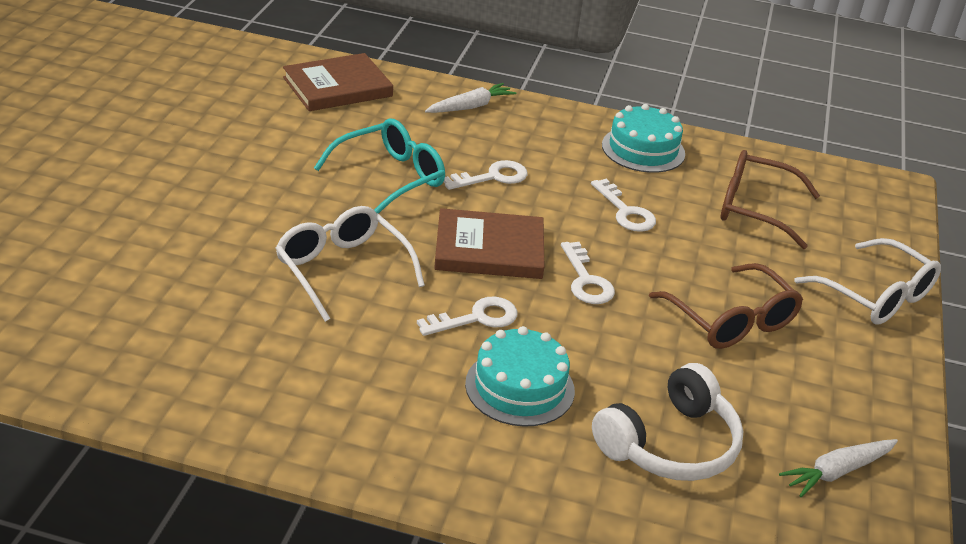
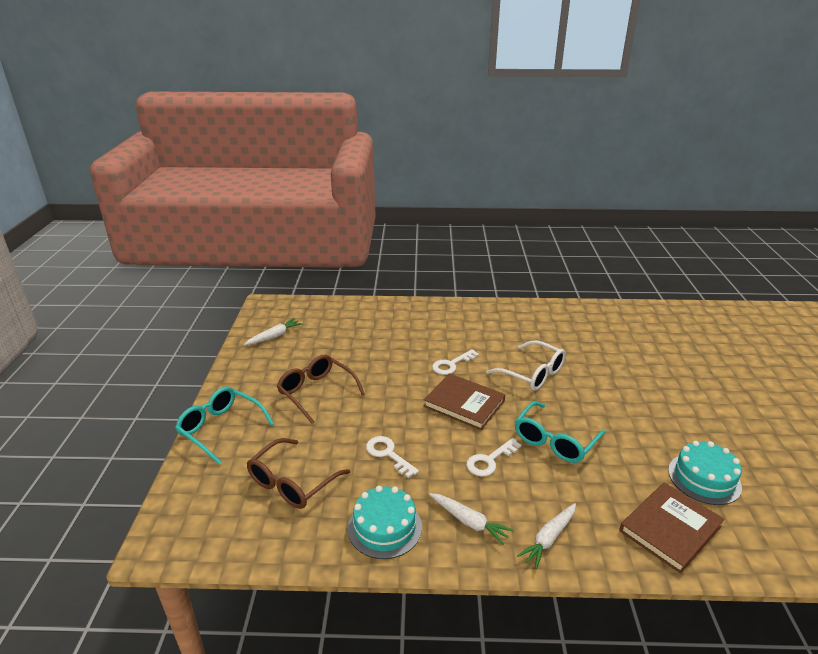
camera: 170 degrees right, 5 degrees down
(489, 249) = (464, 404): brown book -> brown book turned 45 degrees clockwise
(519, 387) = (418, 340): turquoise cake -> turquoise cake (704, 478)
(548, 134) = (469, 522): none -> white carrot
(586, 280) = (402, 397): white key -> none
(670, 445) = (347, 332): white headphones -> none
(754, 208) = (292, 483): brown glasses -> brown glasses turned 120 degrees clockwise
(876, 296) = (220, 428): white glasses -> turquoise glasses

